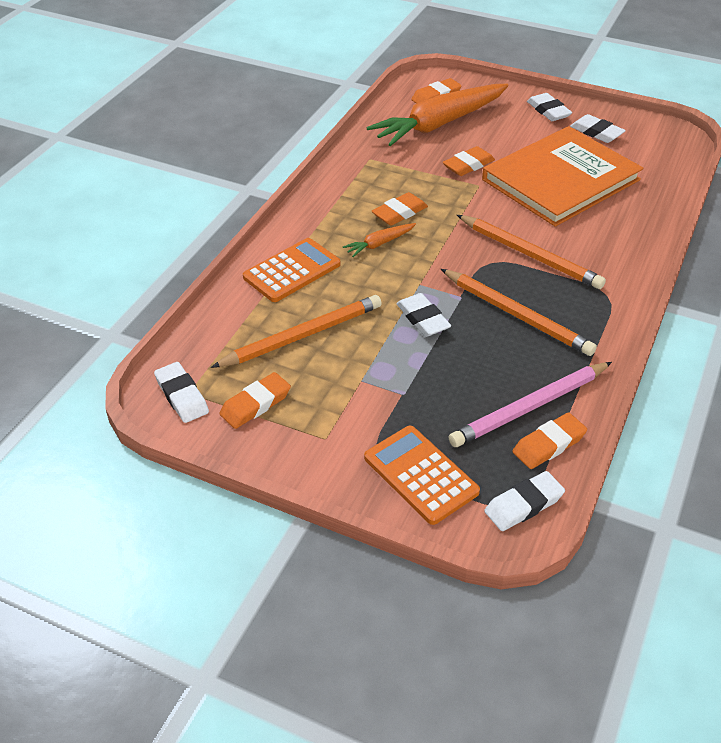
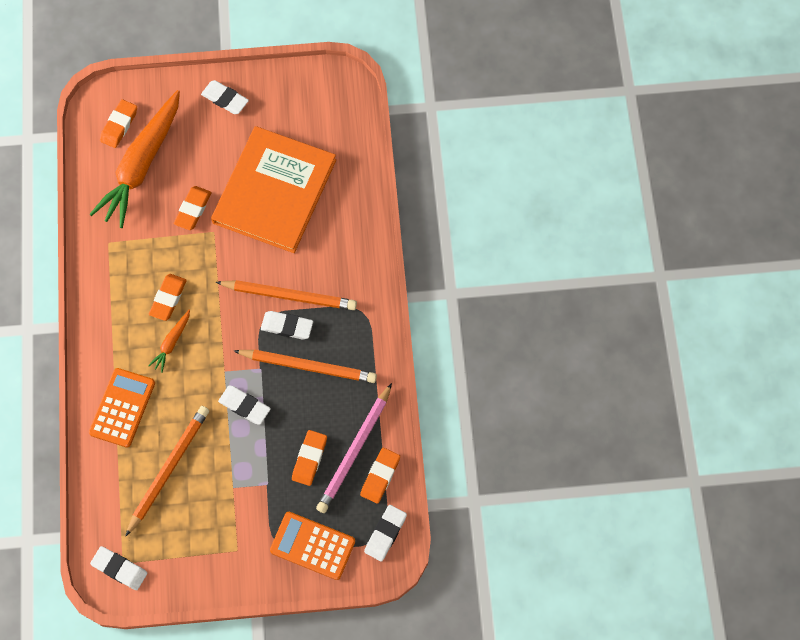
camera: 30 degrees left, 25 degrees up
(255, 404) = (174, 548): orange eraser -> orange eraser (309, 459)
(596, 132) = (277, 111): white eraser -> white eraser (287, 326)

